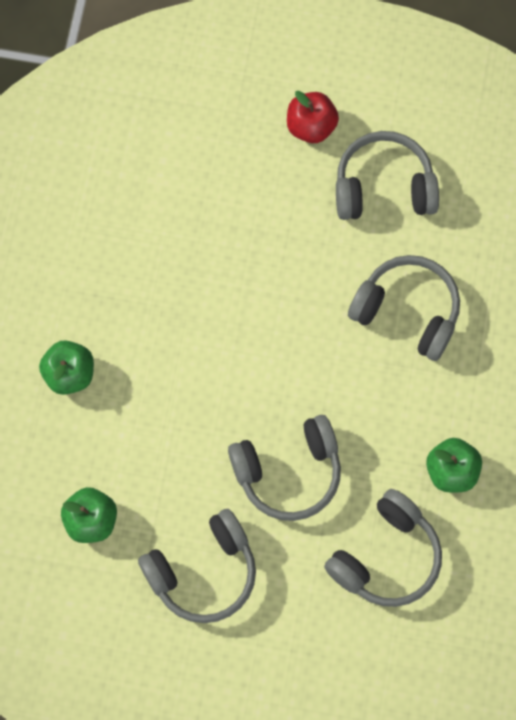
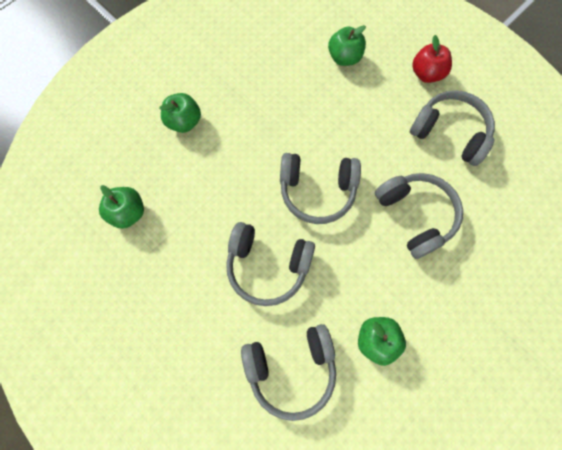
camera: 35 degrees right, 0 degrees up
(200, 167) = (344, 58): none -> green apple
(203, 572) = (167, 292): grey headphones -> grey headphones (317, 191)

